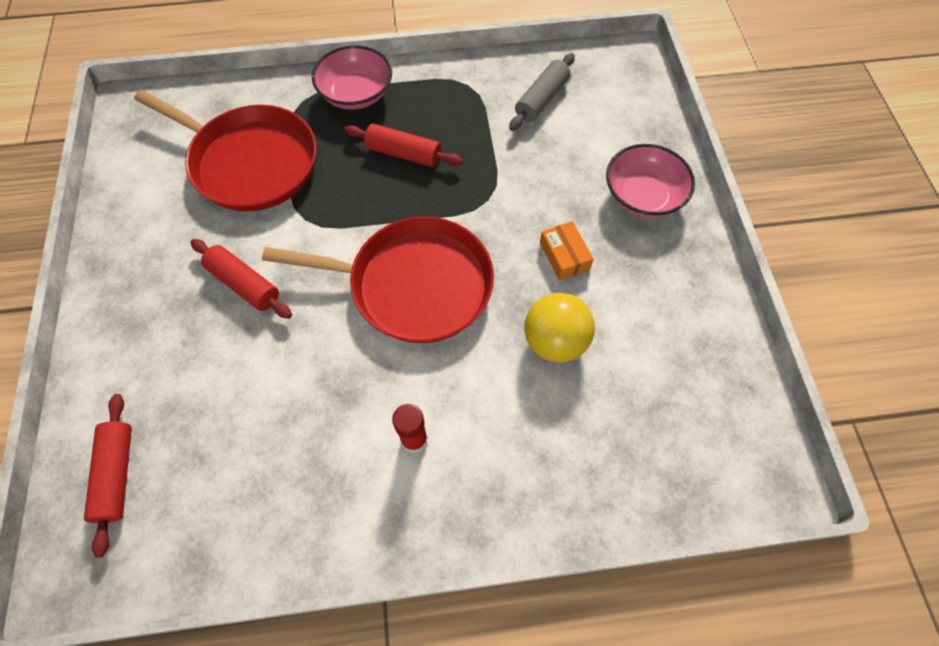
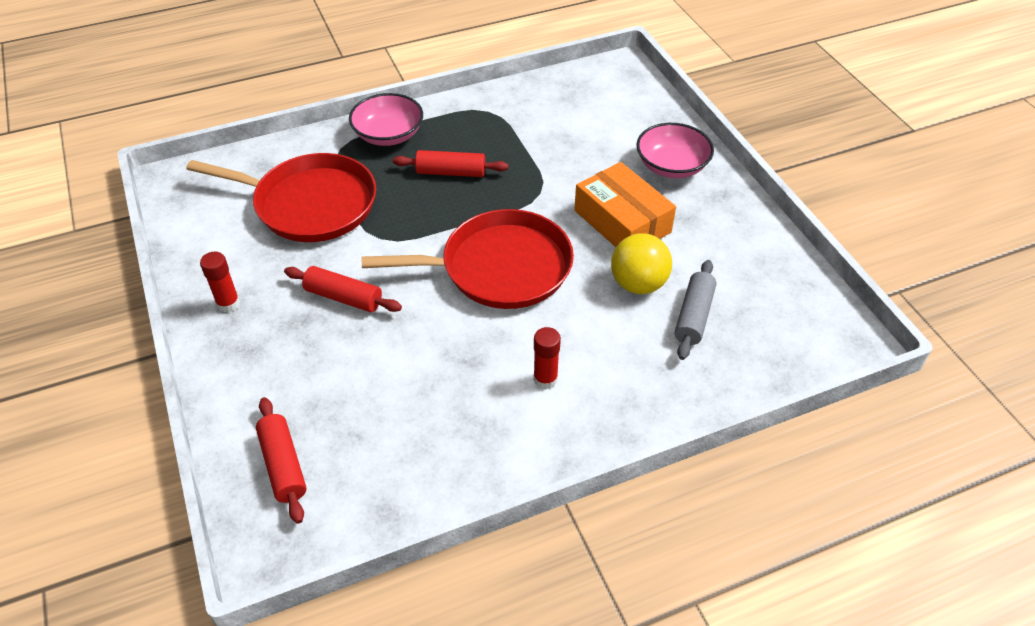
camera: 15 degrees left, 15 degrees down
(131, 264) = (228, 303): none -> red glue stick
(541, 99) = (558, 111): grey rolling pin -> grey rolling pin (694, 316)
(564, 256) = (622, 221): orange box -> orange box, size x1.92

